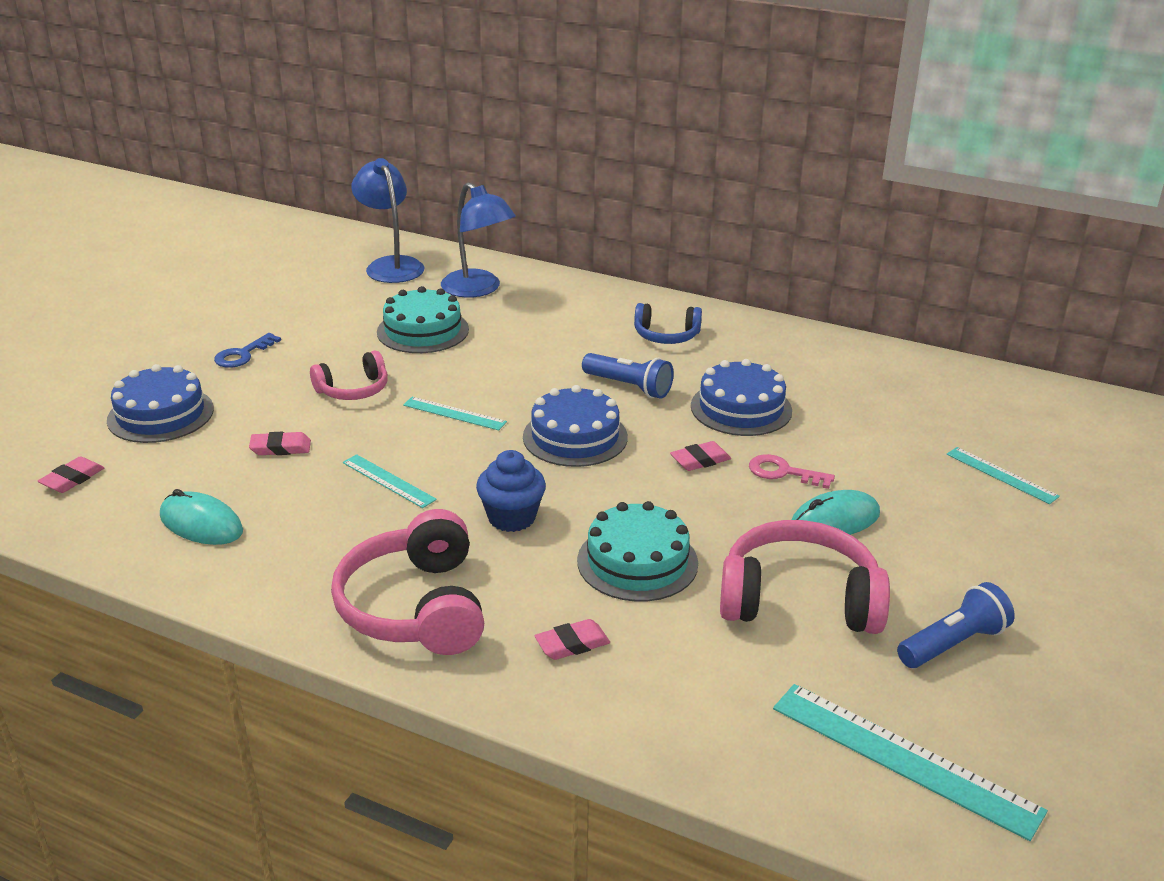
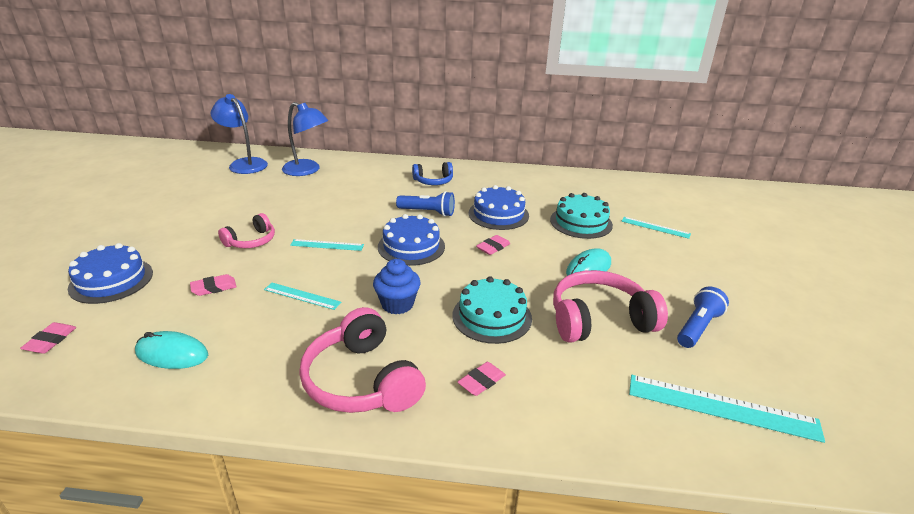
camera: 20 degrees left, 0 degrees up
(243, 355) = (161, 231): blue key -> none
(423, 331) = (282, 198): turquoise cake -> turquoise cake (581, 222)
(783, 472) = (543, 246): pink key -> none

